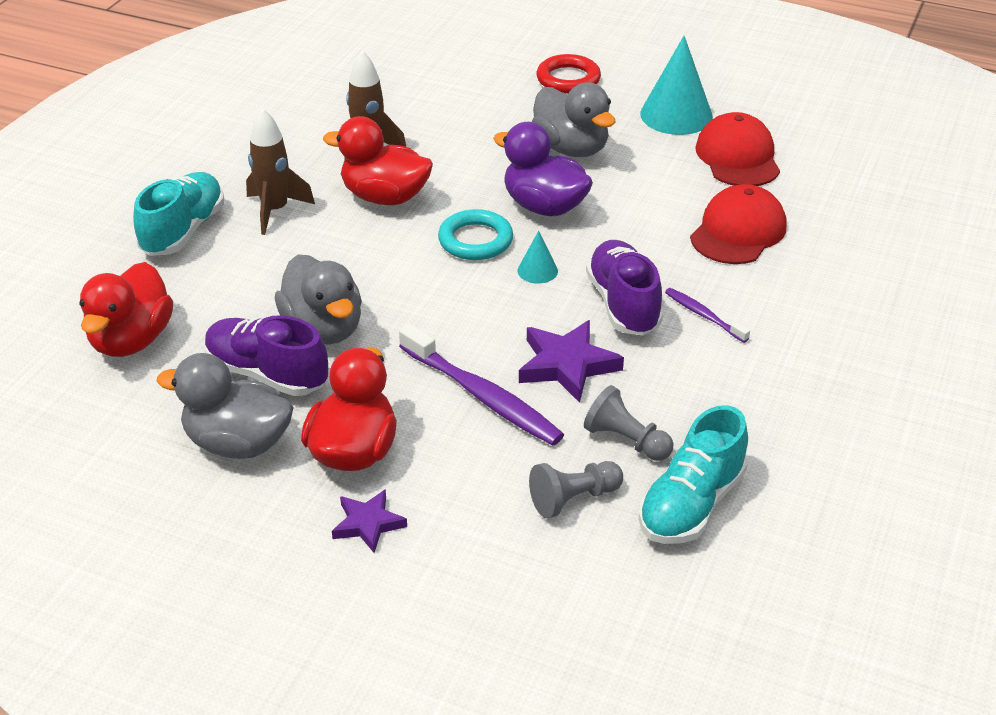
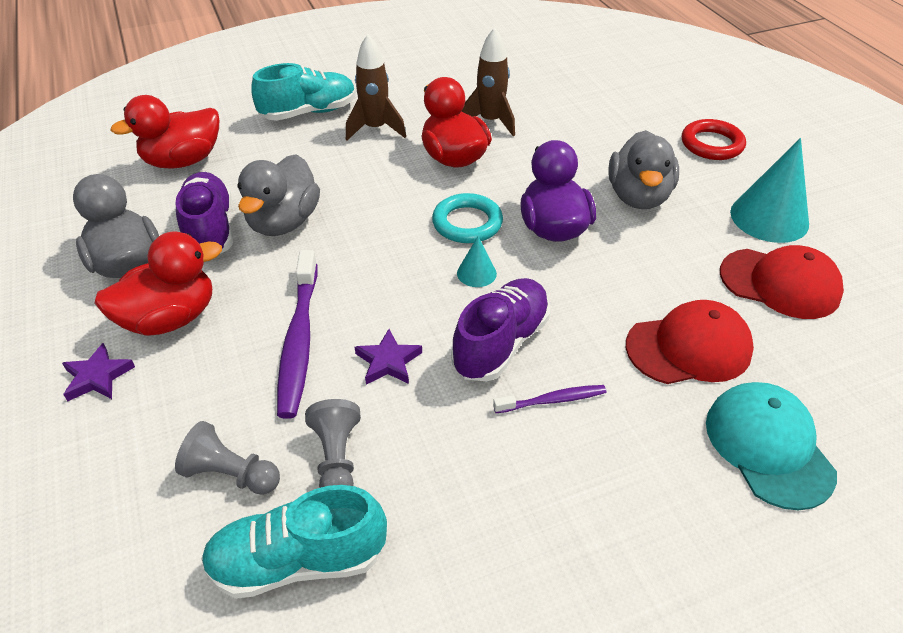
camera: 45 degrees right, 5 degrees up
(567, 365) = (388, 361): purple star -> purple star, size x0.63
(704, 315) = (552, 400): purple toothbrush -> purple toothbrush turned 75 degrees clockwise
(738, 157) = (780, 283): red cap -> red cap turned 75 degrees clockwise
(849, 259) = (768, 446): none -> turquoise cap

